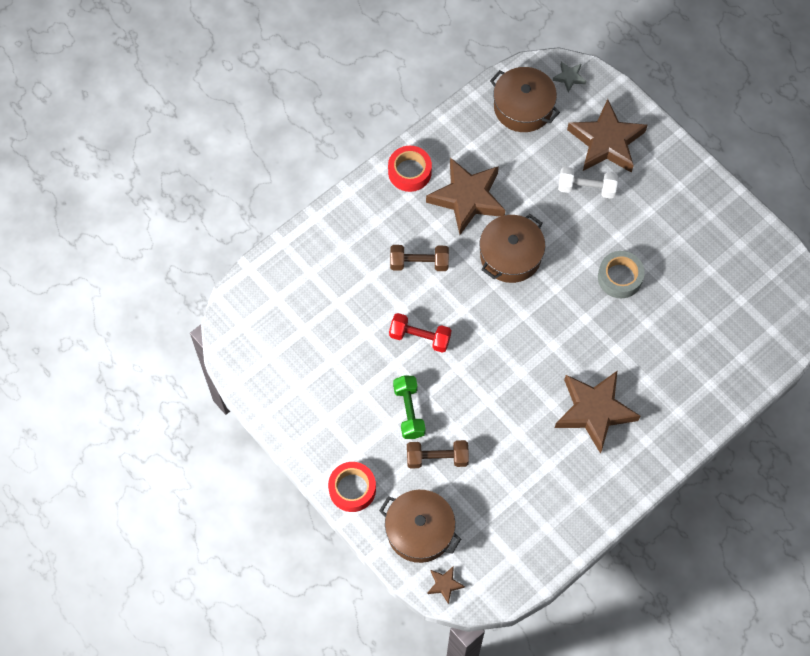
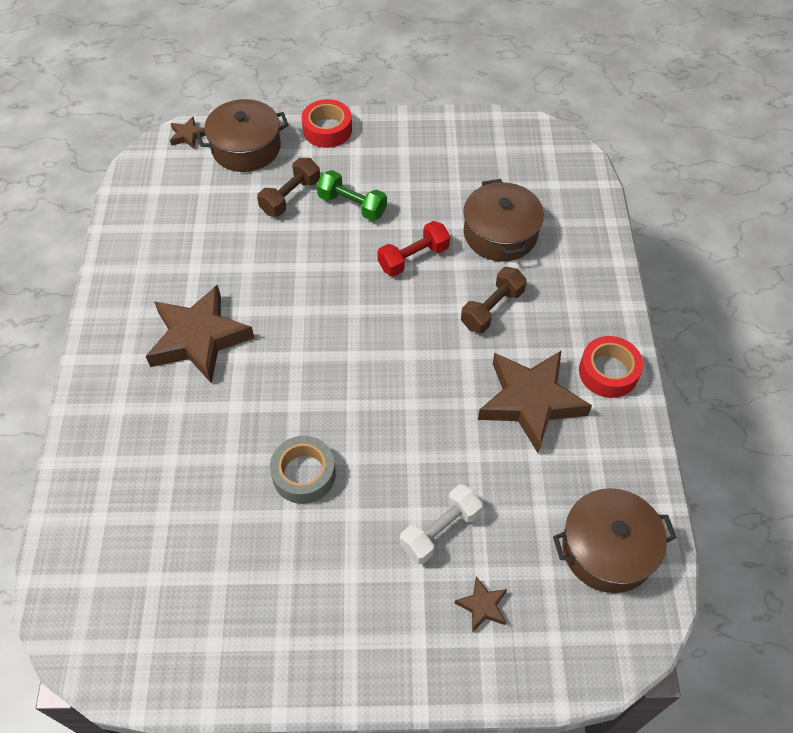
camera: 130 degrees right, 10 degrees down
(510, 255) = (427, 391): brown pot -> brown pot (500, 233)
(569, 77) = (612, 641): grey star -> none
(606, 142) = (482, 606): brown star -> brown star, size x0.43

